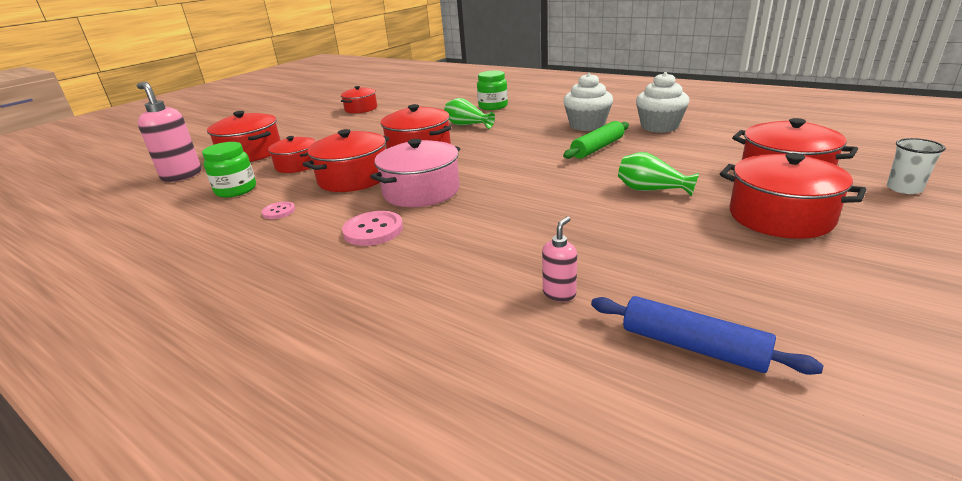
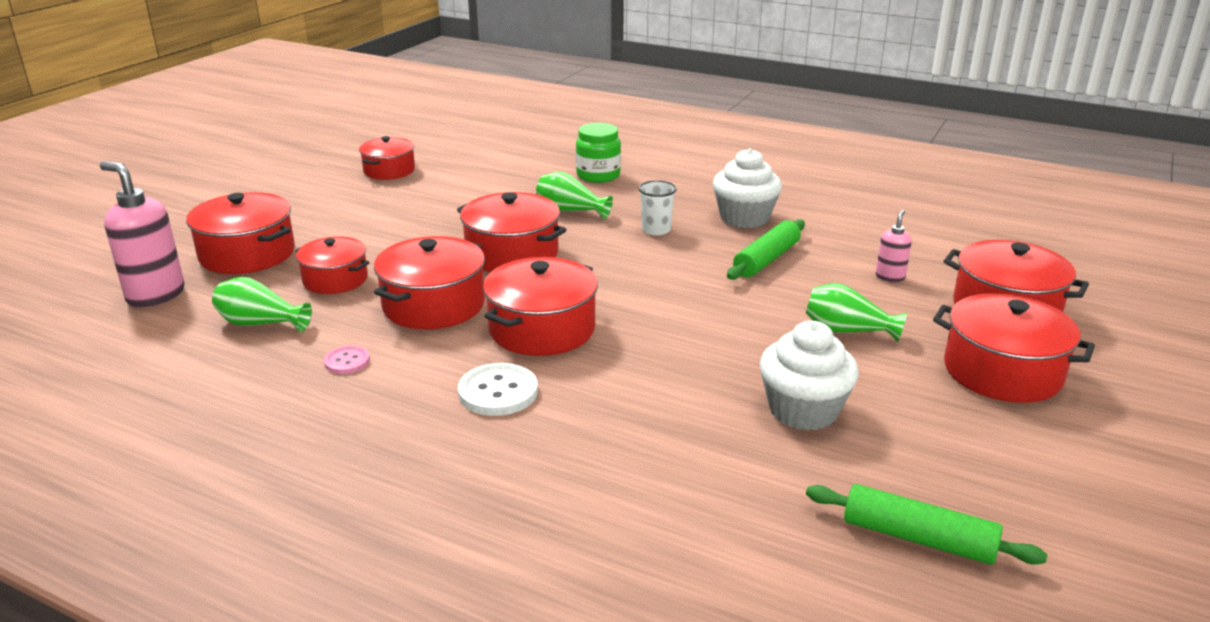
camera: 10 degrees left, 0 degrees up
(236, 190) = (260, 323): green jar -> green vase
(373, 230) = (498, 392): pink button -> white button
(421, 191) = (542, 329): pink pot -> red pot
(559, 294) = (762, 479): pink soap dispenser -> pink soap dispenser (890, 277)
(659, 127) = (843, 224): white cupcake -> white cupcake (803, 410)
(692, 346) = (918, 538): blue rolling pin -> green rolling pin
(904, 189) = (1139, 332): white cup -> white cup (656, 230)

